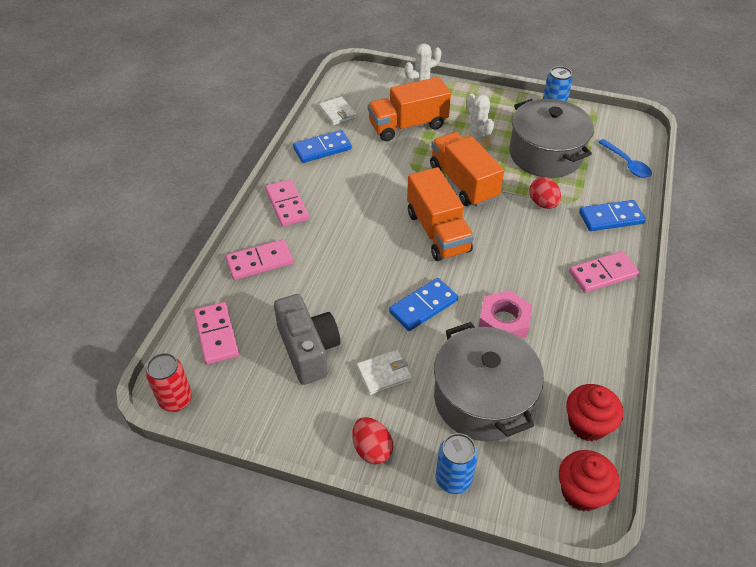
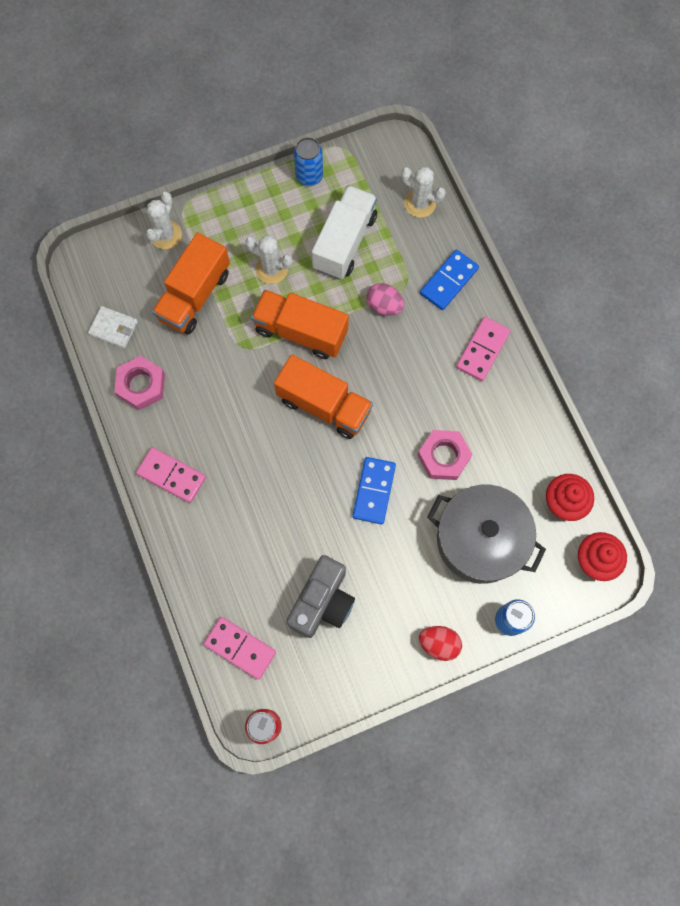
camera: 40 degrees left, 25 degrees up
(260, 262) = (206, 553): pink domino -> none
(308, 350) = (322, 602): grey camera -> grey camera turned 90 degrees clockwise
(322, 148) = (141, 385): blue domino -> pink nut
(384, 374) = (395, 576): white wallet -> none
(543, 203) = (384, 306): red egg -> pink egg
(545, 154) = (344, 242): grey pot -> white truck
(627, 164) = (420, 203): blue spoon -> white cactus

